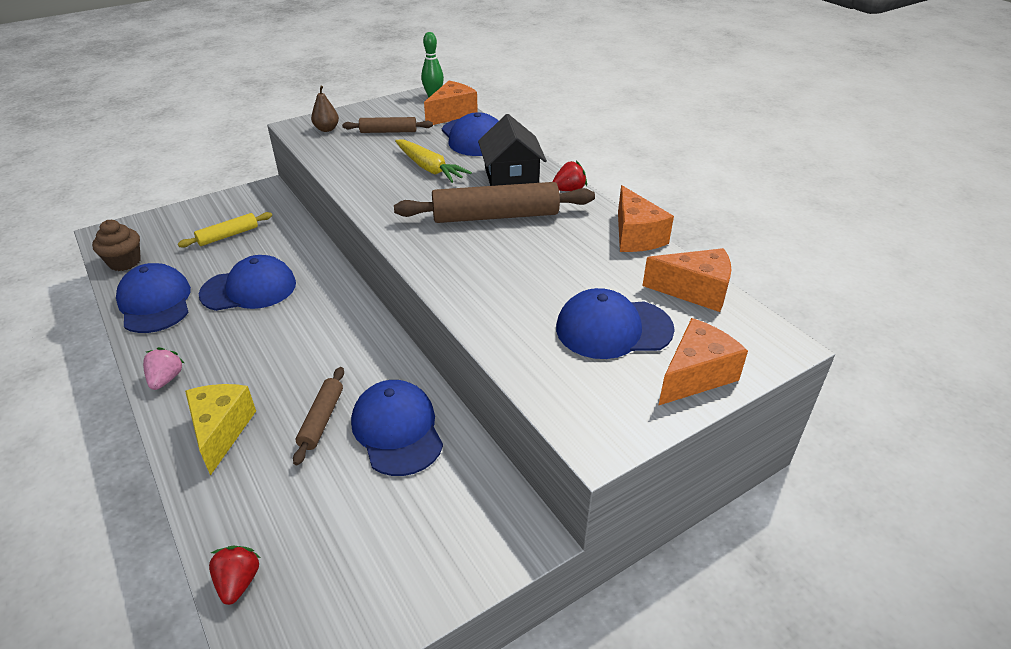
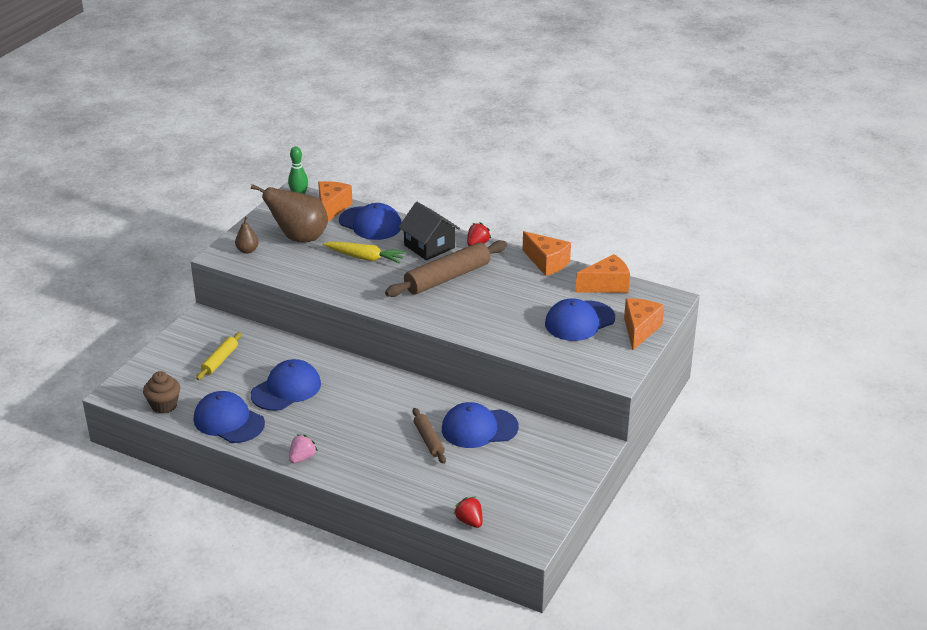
camera: 30 degrees left, 5 degrees down
(166, 379) = (302, 458): pink strawberry -> pink strawberry turned 60 degrees clockwise
(221, 431) = (375, 468): yellow cheese -> none
(388, 131) = (299, 238): brown rolling pin -> brown pear
(397, 430) = (479, 428): blue cap -> blue cap turned 45 degrees counterclockwise

